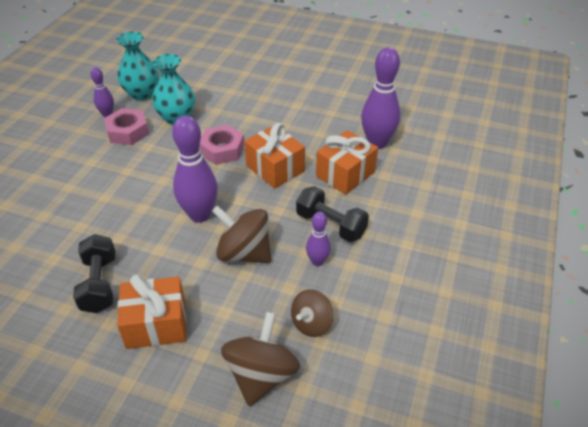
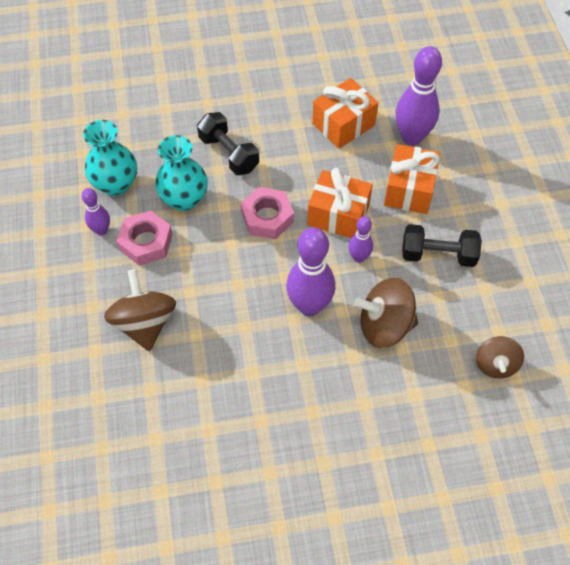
camera: 30 degrees left, 15 degrees up
(99, 284) = (279, 430): black dumbbell -> black dumbbell (229, 153)
(156, 324) = (366, 439): orange gift -> orange gift (343, 124)
(261, 375) = (491, 434): brown spinning top -> brown spinning top (145, 323)
(317, 261) = (455, 300): purple bowling pin -> purple bowling pin (359, 257)

